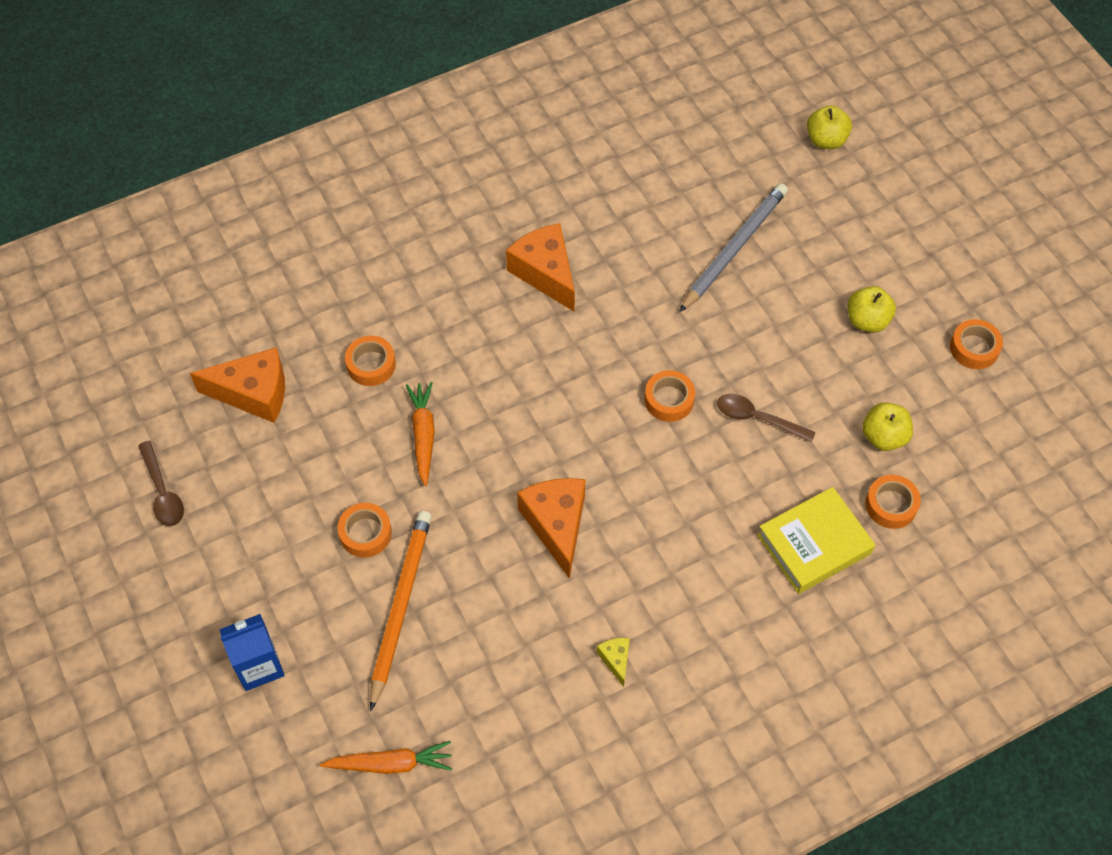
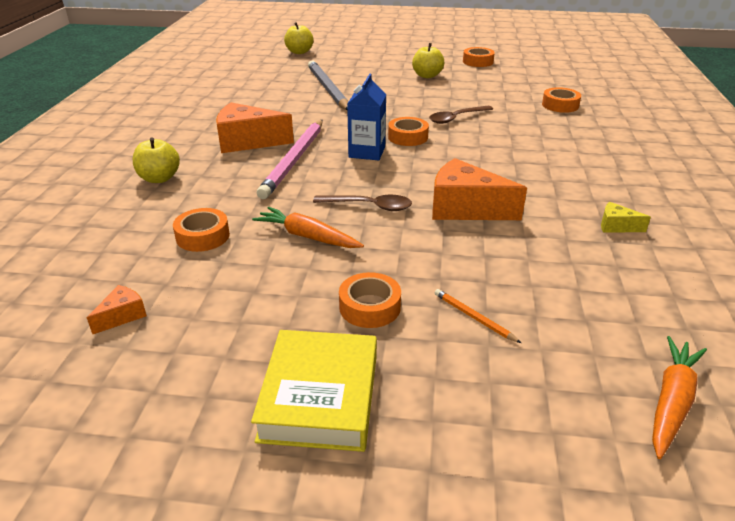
camera: 55 degrees left, 25 degrees down
(163, 492) = (130, 449): brown spoon -> brown spoon (369, 206)
(253, 393) = (122, 316): orange cheese -> orange cheese, size x0.47
(259, 666) = (465, 465): blue carton -> blue carton (367, 152)
(400, 606) = (473, 317): orange pencil -> orange pencil, size x0.42
(540, 337) = (294, 160): none -> pink pencil
(814, 544) = (569, 131): yellow book -> yellow book (320, 396)
(884, 437) = (510, 94): yellow apple -> yellow apple (159, 178)

